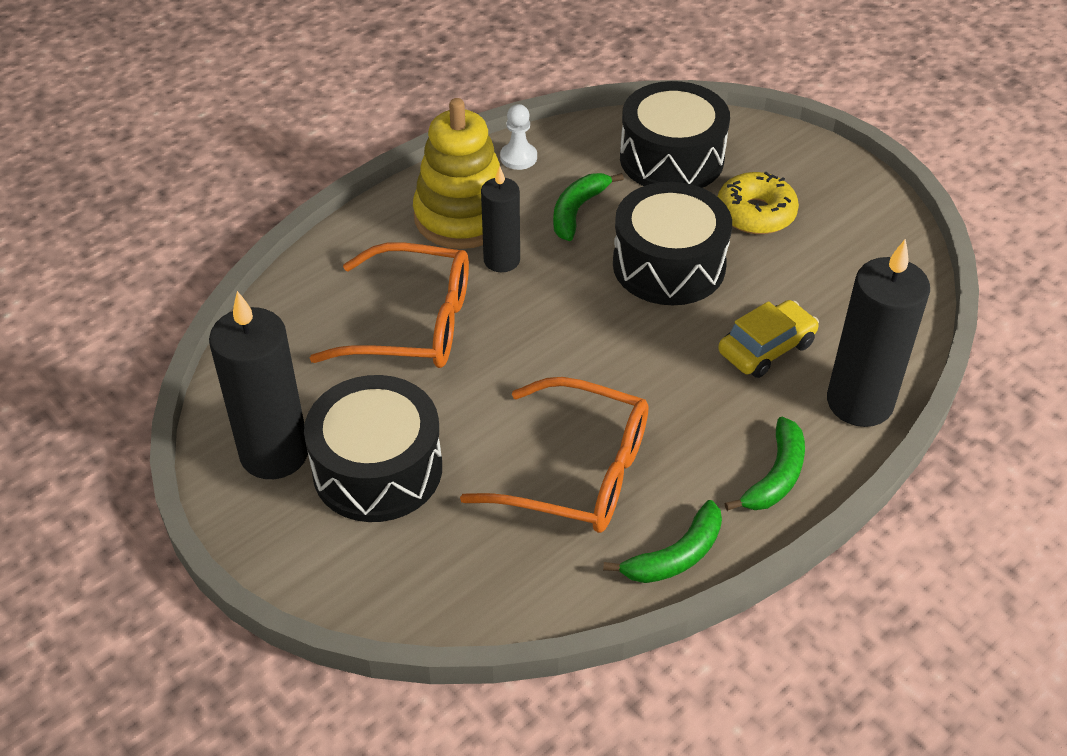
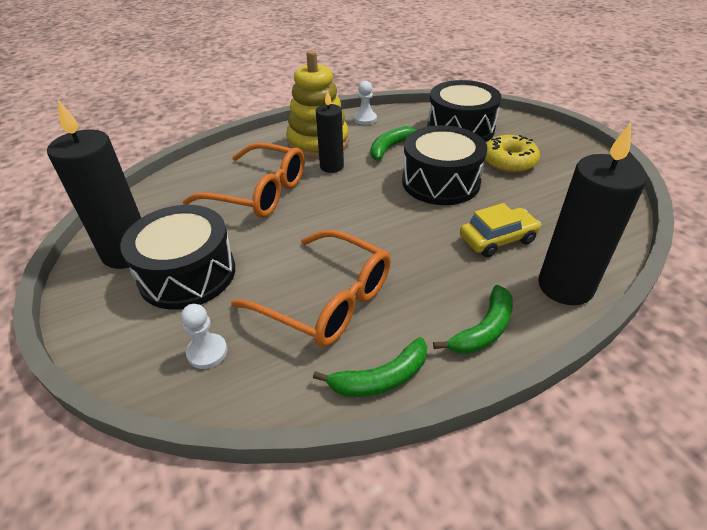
camera: 15 degrees right, 5 degrees down
(459, 565) = (207, 352): none -> white pawn

